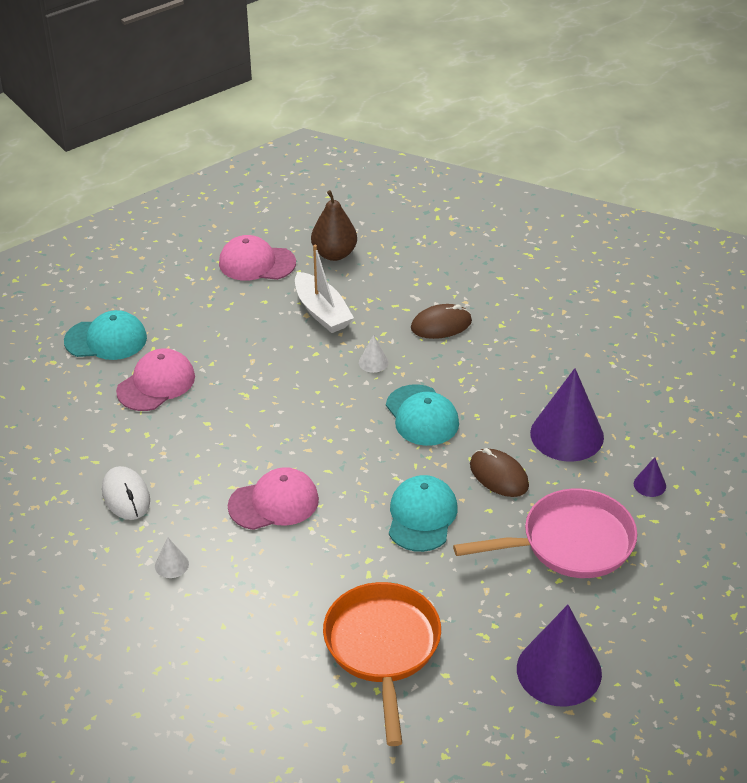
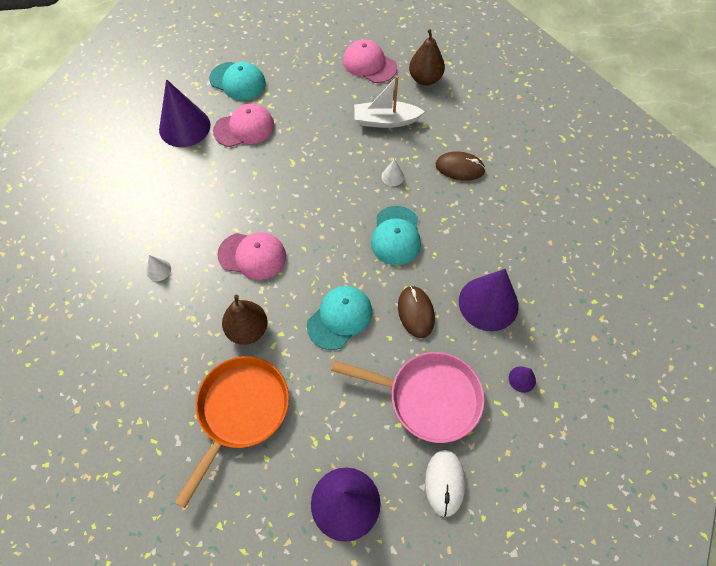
camera: 30 degrees right, 20 degrees up
(78, 412) = (184, 127): none -> purple cone
(126, 496) = (168, 203): white mouse -> white mouse (444, 482)
(322, 312) = (386, 121): white boat -> white boat turned 90 degrees clockwise
(328, 573) = (248, 330): none -> brown pear

